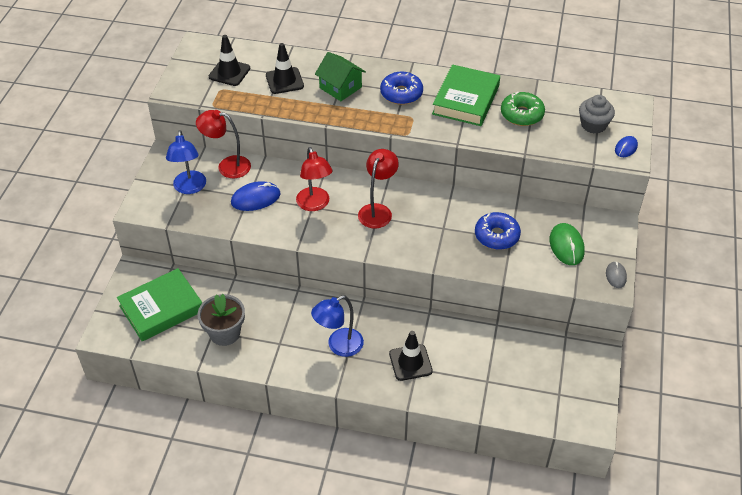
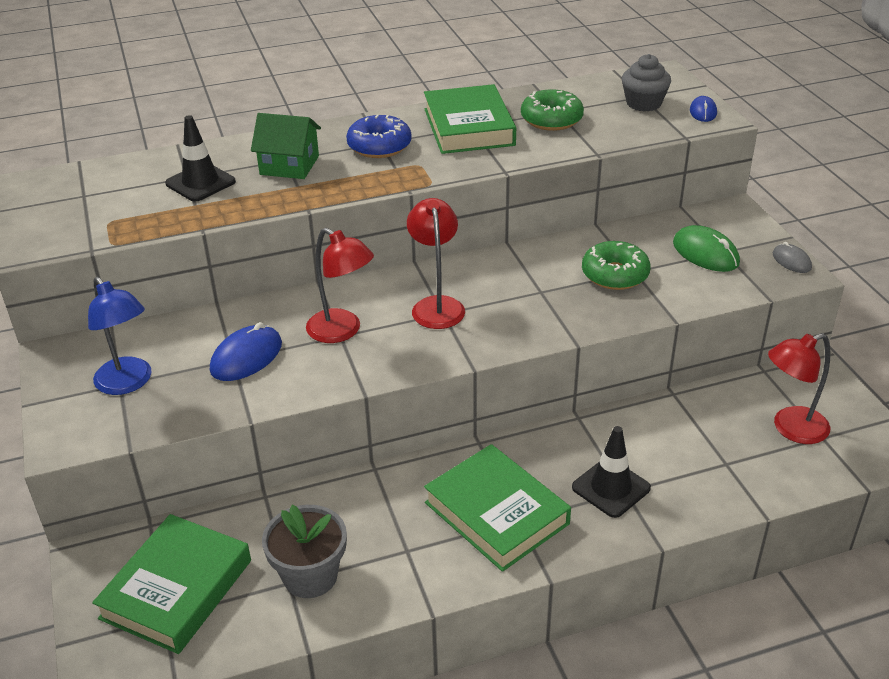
camera: 30 degrees left, 10 degrees down
(227, 166) = (167, 334): red lamp -> red lamp (791, 429)
(229, 72) = (106, 199): black traffic cone -> none
(339, 346) = (496, 513): blue lamp -> green book
(496, 236) = (615, 274): blue donut -> green donut

